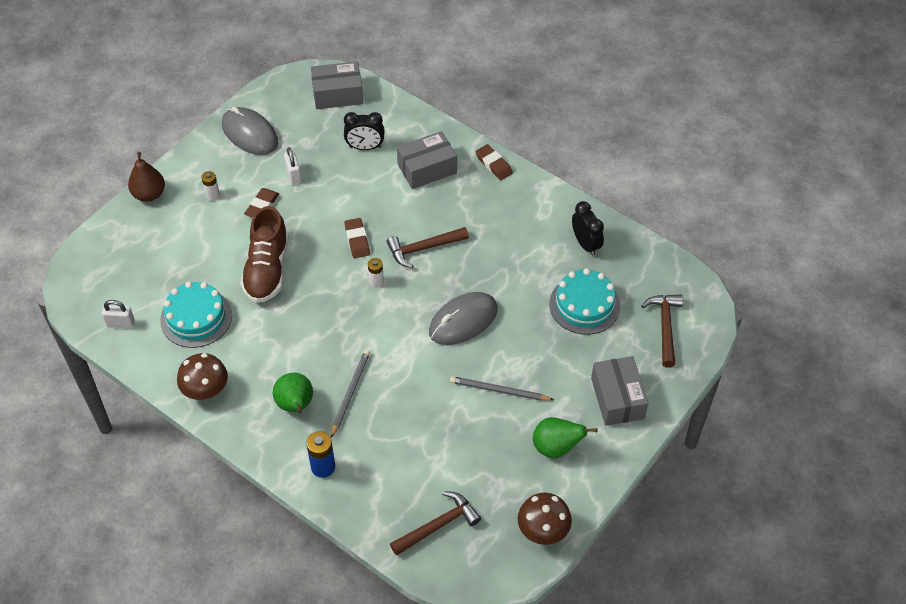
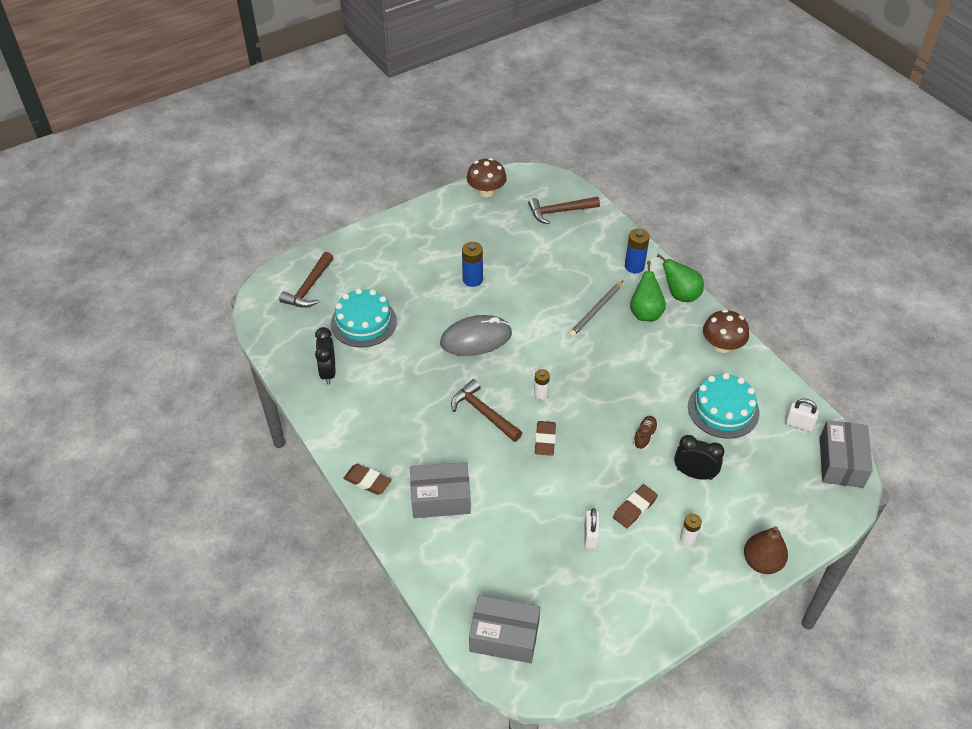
camera: 160 degrees left, 5 degrees down
(250, 134) = (629, 610): grey mouse -> none
(267, 270) = (644, 436): brown shoe -> brown shoe, size x0.42
(365, 147) = (498, 547): black clock -> black clock (694, 474)
(423, 249) = (483, 413): brown hammer -> brown hammer turned 135 degrees counterclockwise
(493, 164) = (367, 481): brown eraser -> brown eraser turned 45 degrees counterclockwise
(499, 390) = (472, 280): grey pencil -> blue battery
(556, 447) = (449, 233): green pear -> green pear (680, 295)
(617, 398) = (382, 250): grey box -> grey box (841, 462)

